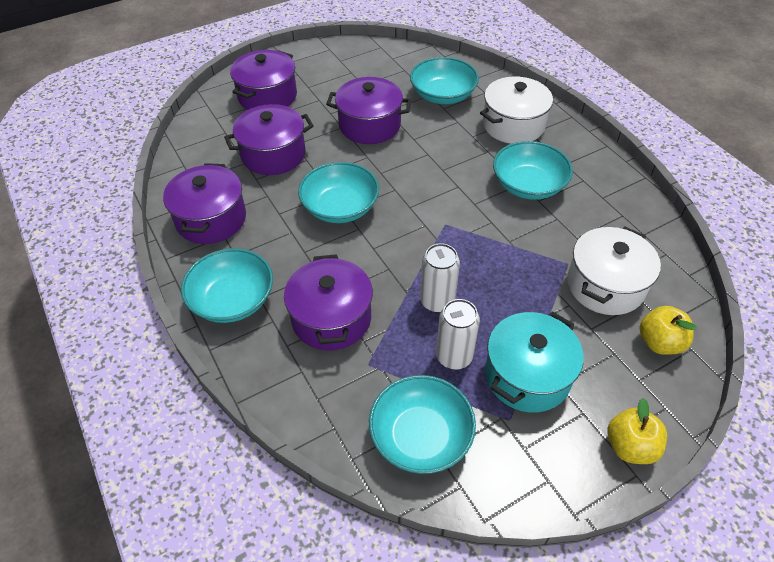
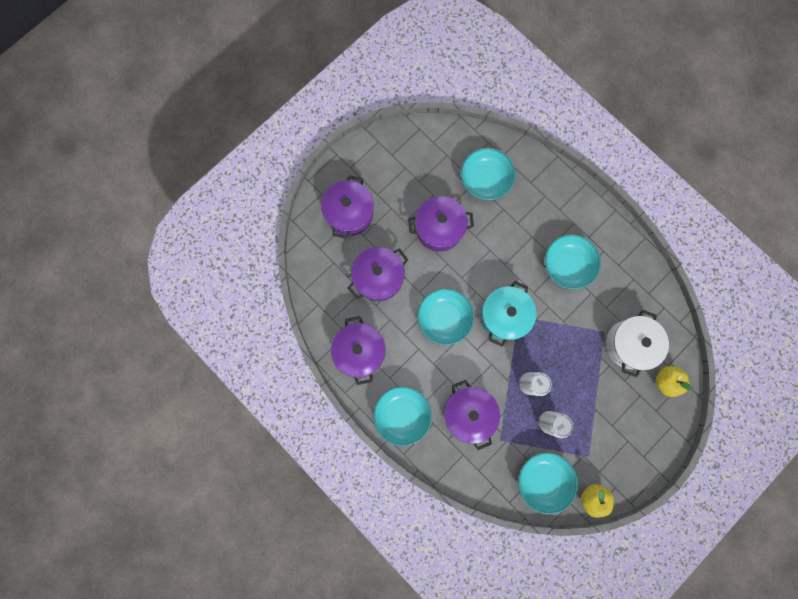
camera: 15 degrees left, 30 degrees up
(513, 125) = (545, 203): white pot -> none
(527, 375) = (593, 424): turquoise pot -> turquoise pot (503, 316)
(630, 446) = (655, 456): yellow apple -> yellow apple (592, 497)

